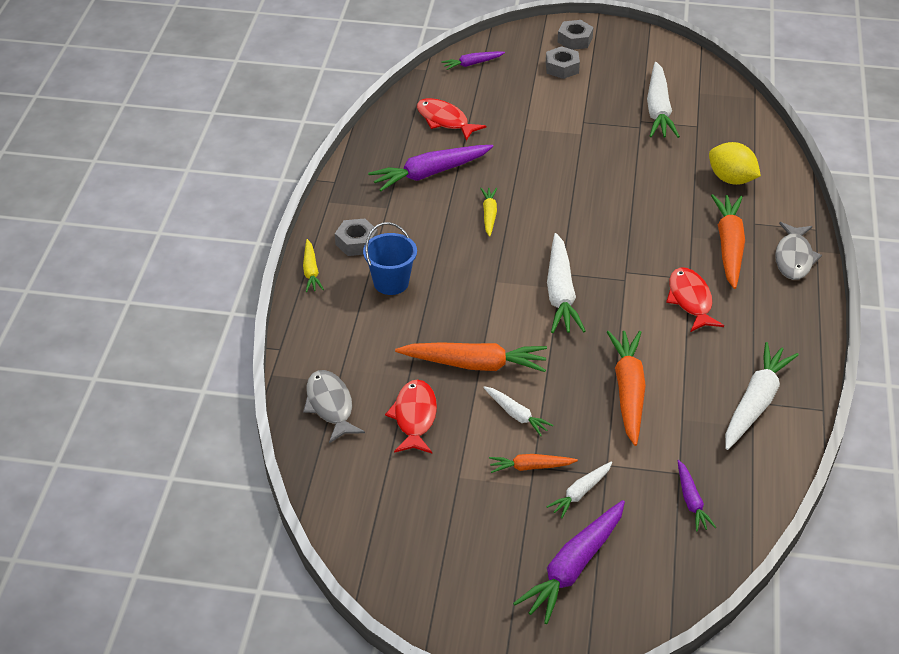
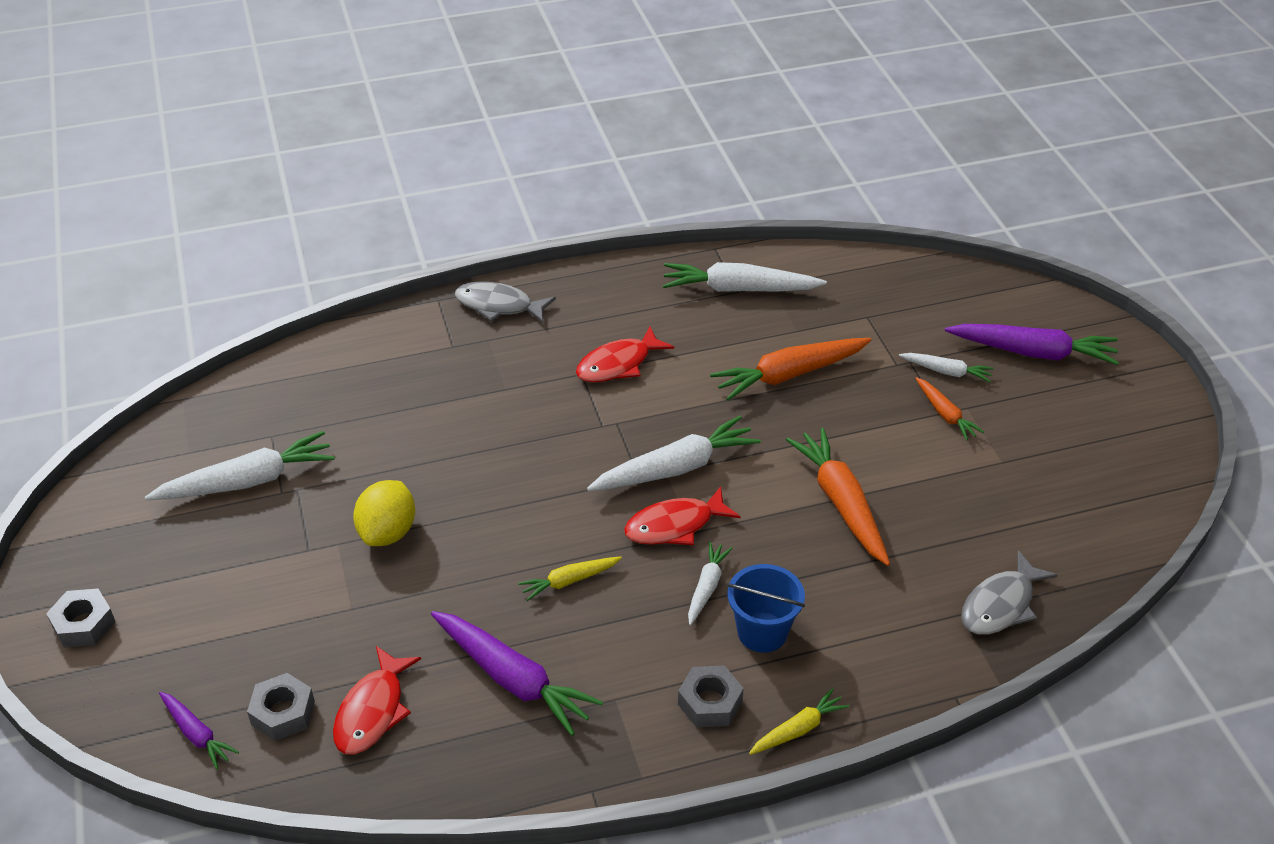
camera: 115 degrees left, 0 degrees up
(414, 417) = (956, 525): red fish -> red fish (675, 525)
(516, 415) = (887, 446): white carrot -> white carrot (707, 587)
(562, 68) = (172, 615): grey nut -> grey nut (283, 713)
(691, 501) = (894, 301): purple carrot -> none
(729, 246) = (507, 356): orange carrot -> none
(731, 179) = (376, 381): yellow lemon -> yellow lemon (388, 532)
(794, 258) = (499, 306): grey fish -> grey fish turned 150 degrees counterclockwise

